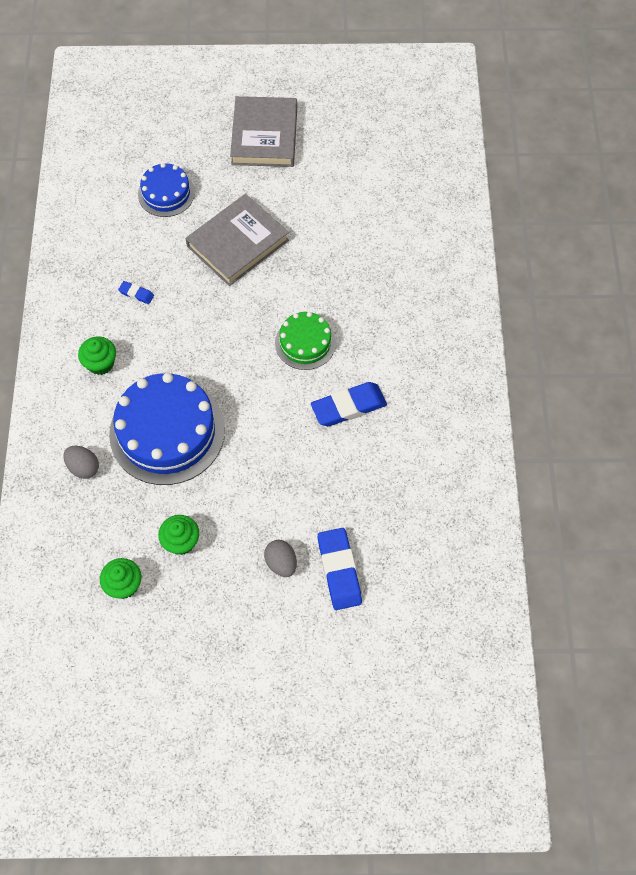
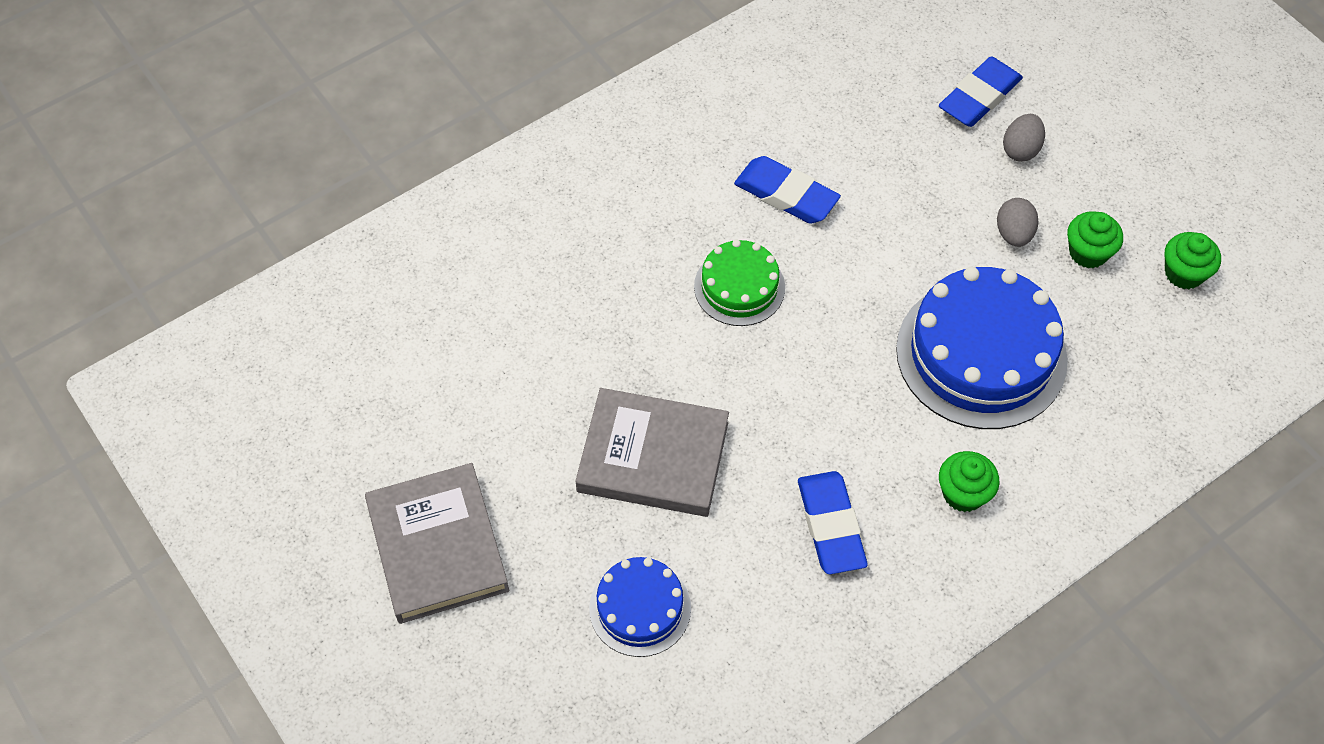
camera: 125 degrees left, 5 degrees down
(83, 467) = (1104, 410): grey egg -> grey egg (1013, 234)
(136, 294) = (831, 526): blue eraser -> blue eraser, size x2.05
(264, 135) = (437, 546): grey book -> grey book turned 75 degrees counterclockwise

